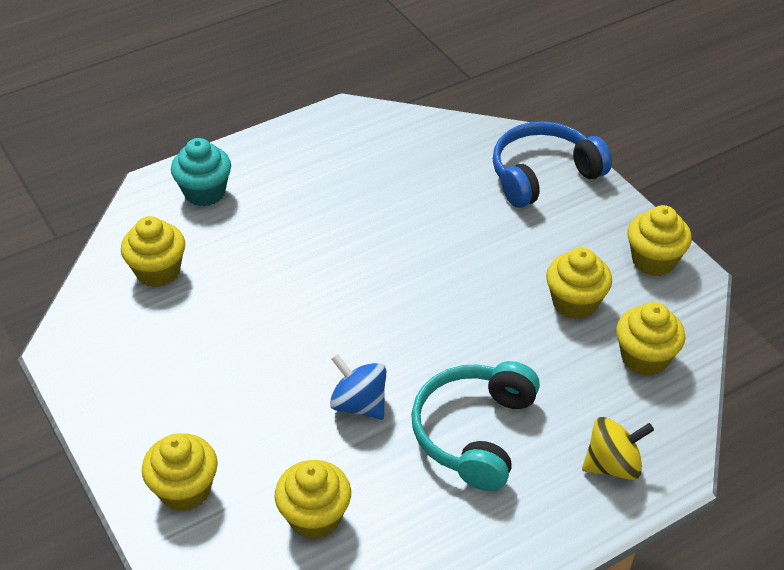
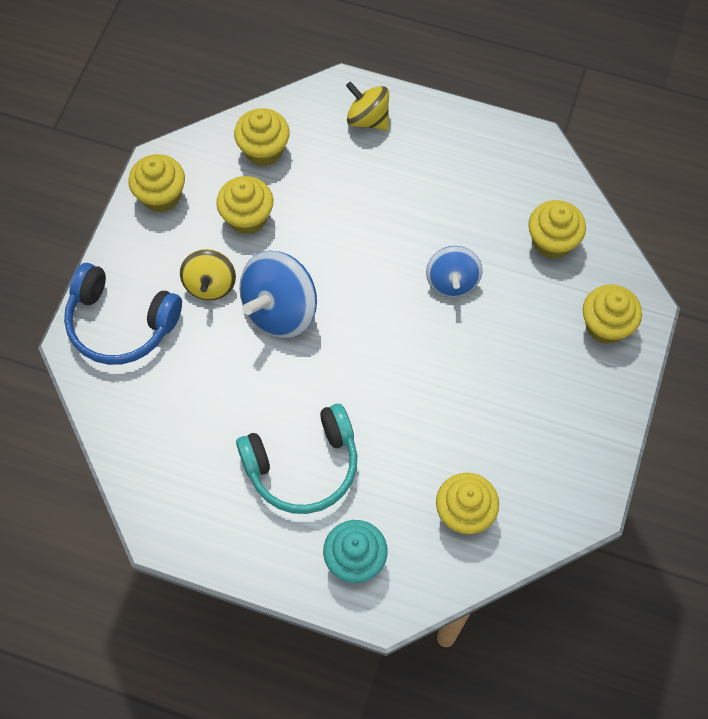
camera: 130 degrees left, 20 degrees up
(456, 270) = (280, 310): none -> blue spinning top
(474, 432) = (412, 203): turquoise headphones -> turquoise headphones (303, 466)
(527, 242) = (210, 284): none -> yellow spinning top

